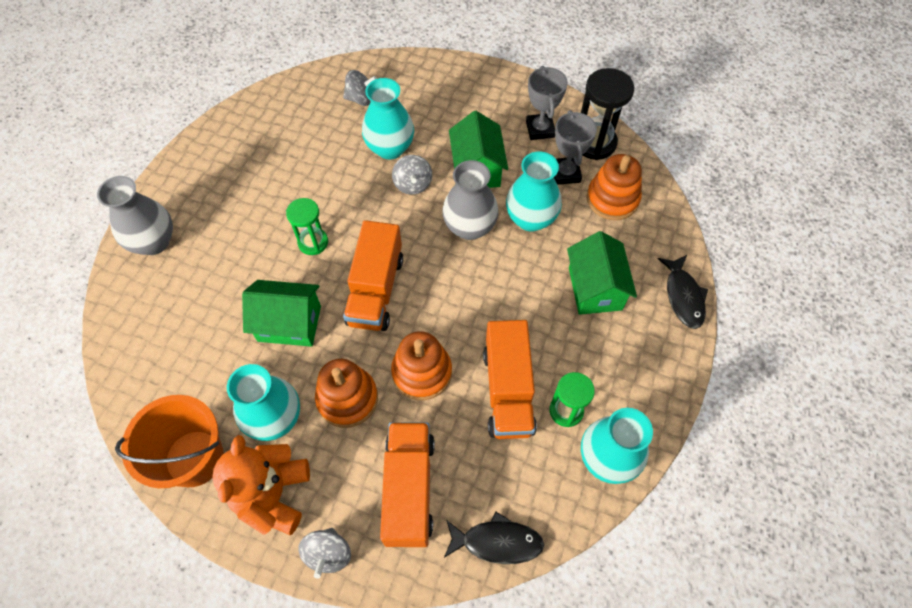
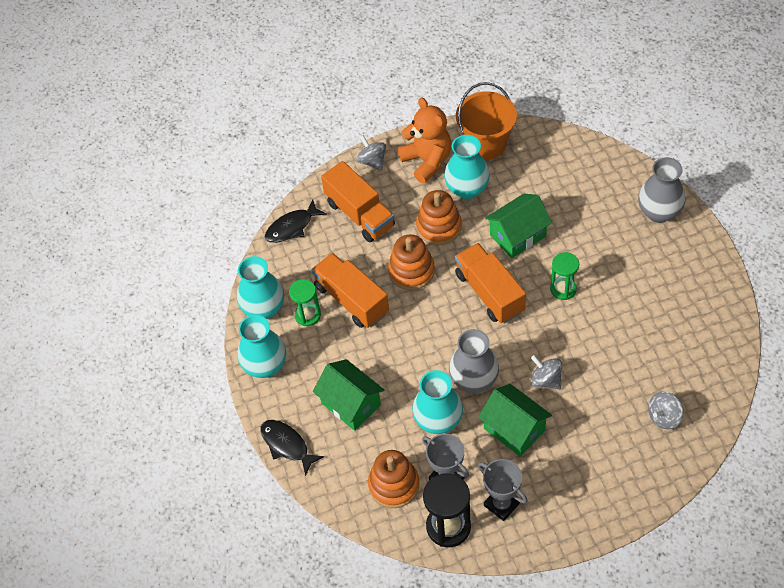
camera: 145 degrees right, 5 degrees down
(390, 148) = (594, 394): turquoise vase -> turquoise vase (265, 366)

